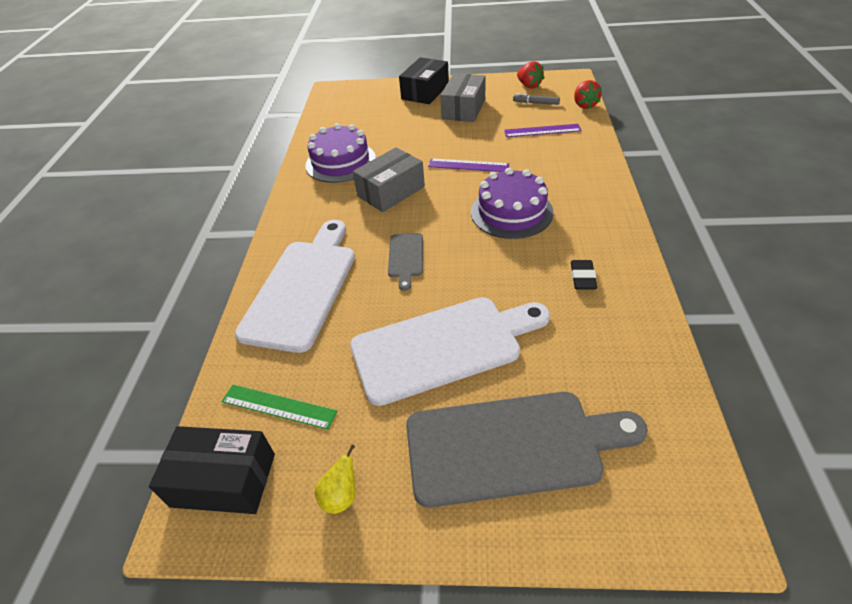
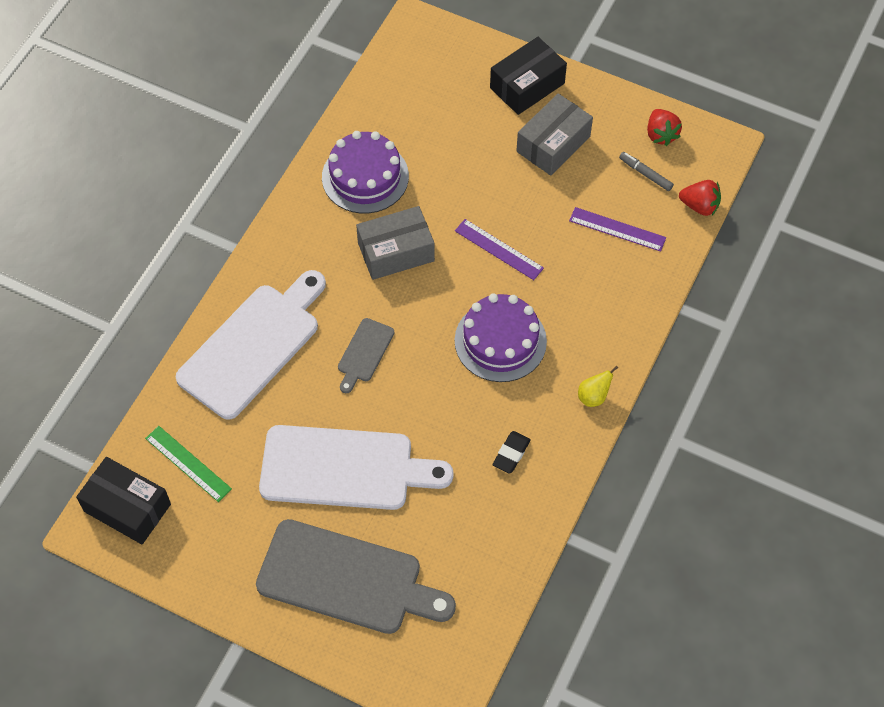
camera: 20 degrees right, 15 degrees up
(341, 496) = (206, 559): yellow pear -> yellow pear (593, 397)
(584, 105) = (699, 206): red strawberry -> red strawberry turned 90 degrees counterclockwise

